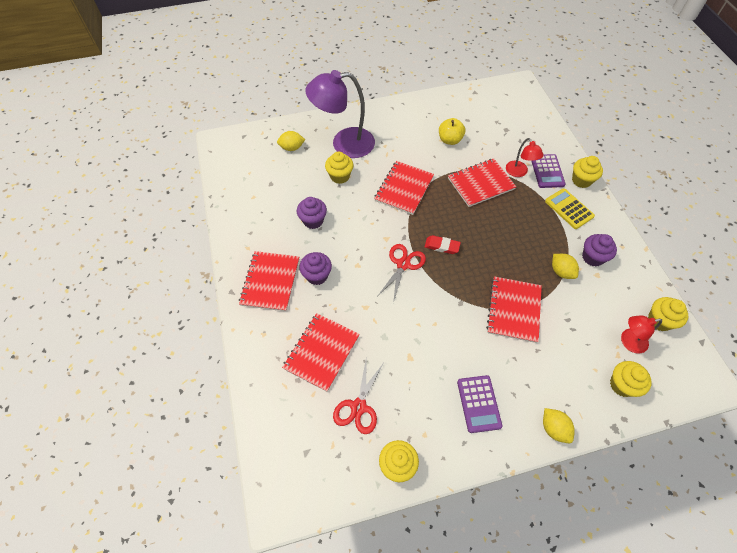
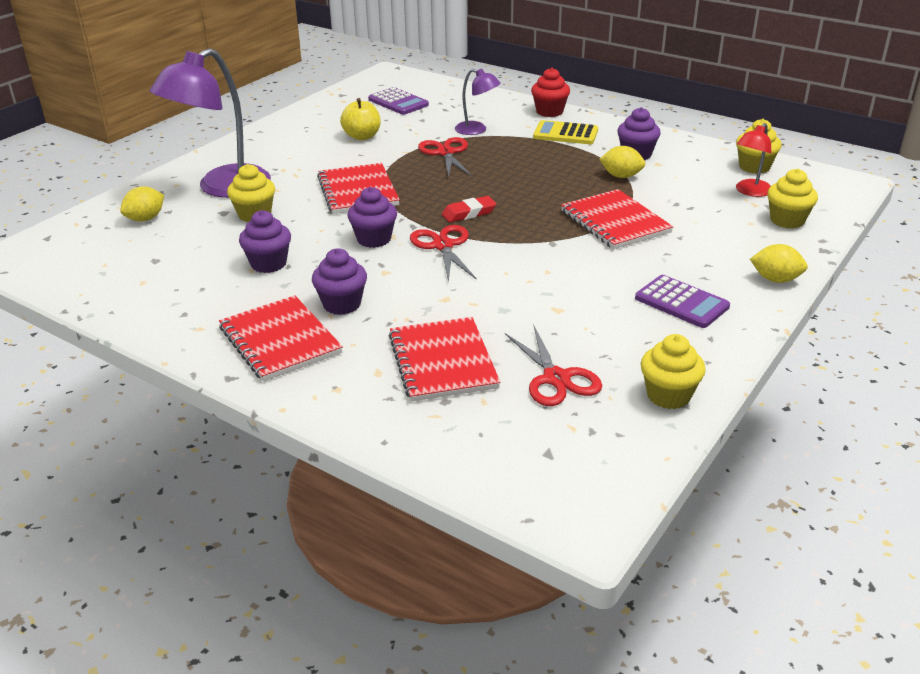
camera: 40 degrees left, 25 degrees down
(375, 235) = (374, 239): none -> purple cupcake
(480, 183) = (446, 153): red notebook -> red scissors
(519, 172) = (477, 130): red lamp -> purple lamp
(547, 171) = (505, 118): purple calculator -> purple calculator (398, 102)
(581, 180) = (549, 112): yellow cupcake -> red cupcake

